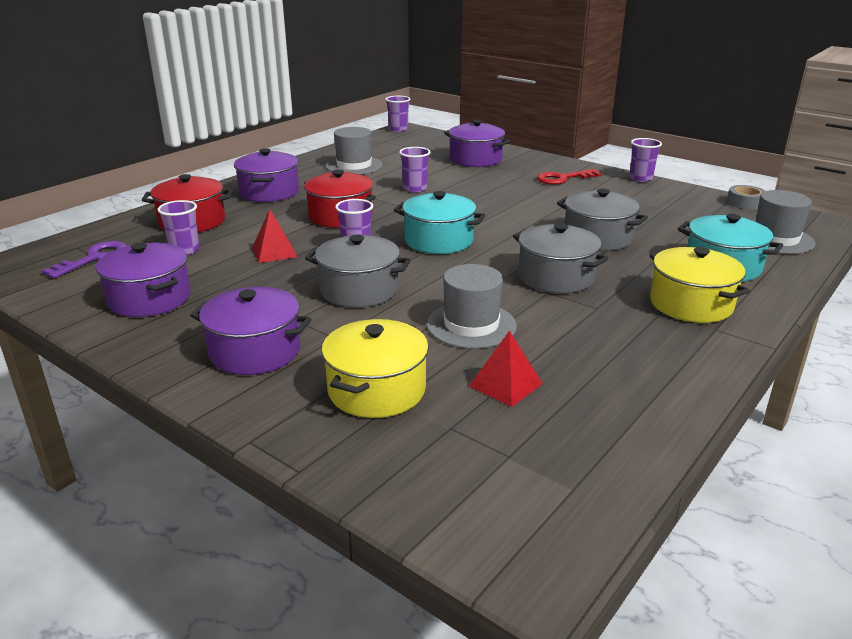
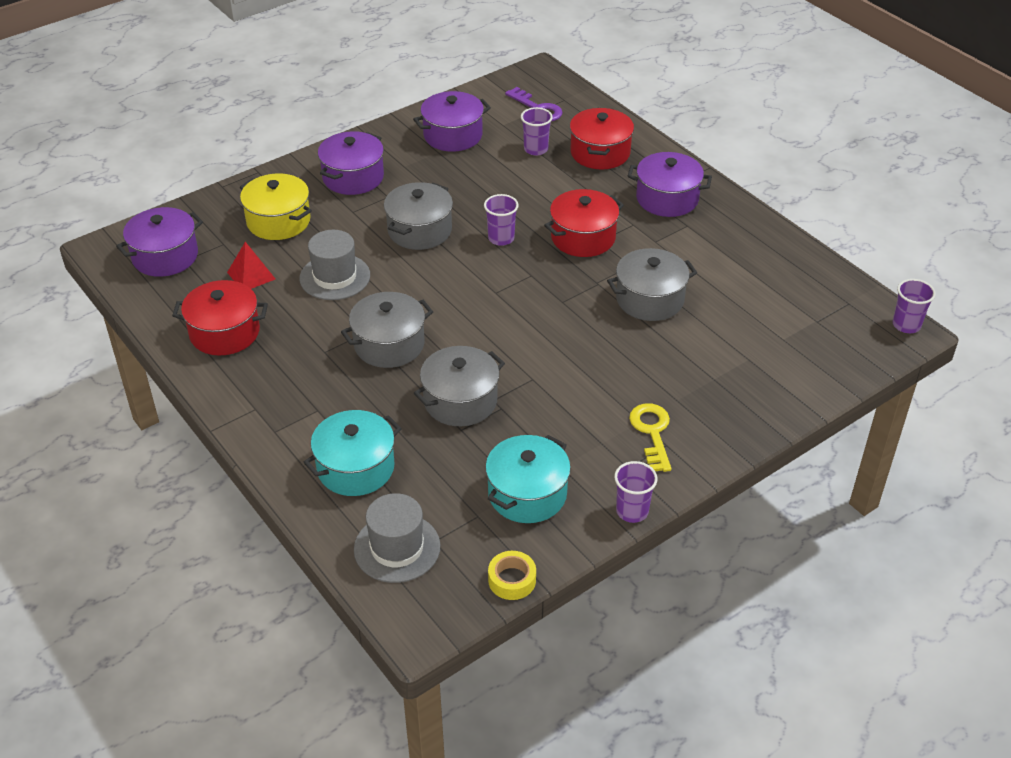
camera: 105 degrees right, 15 degrees up
(274, 252) = (513, 194): red pyramid -> none
(354, 166) = (744, 264): grey hat -> none
(415, 188) = (650, 299): purple cup -> grey pot
(438, 241) = (498, 290): turquoise pot -> turquoise pot (527, 494)
(475, 159) = (749, 371): purple pot -> purple pot (165, 256)
(563, 178) = (652, 433): red key -> yellow key
(625, 378) = (224, 332): none -> red pot
(690, 304) = (300, 411): yellow pot -> none
(745, 202) = (512, 580): grey tape -> yellow tape

